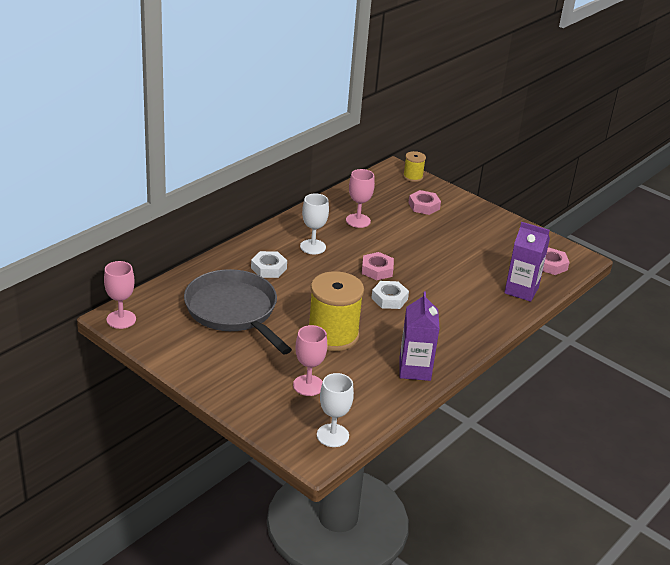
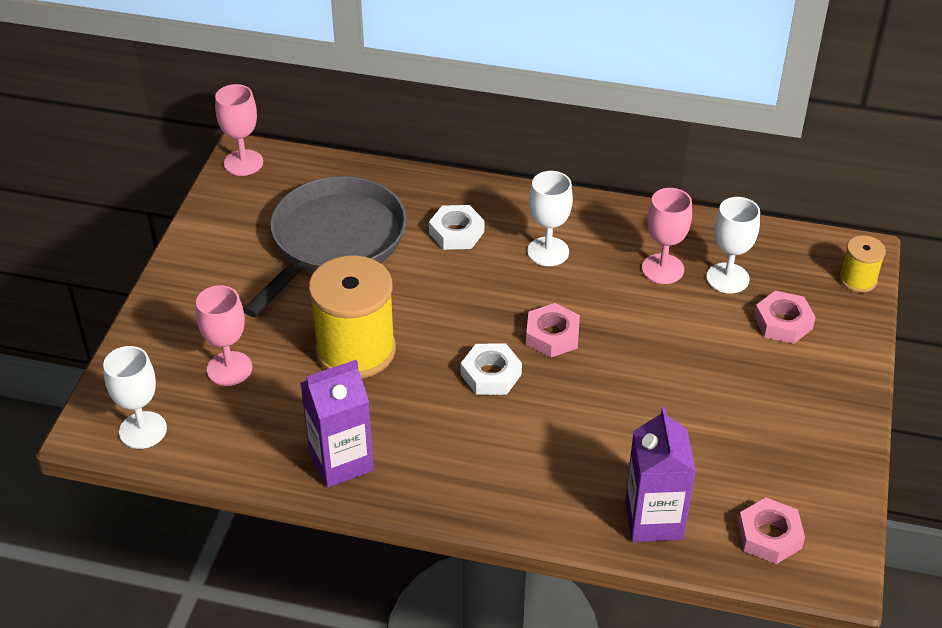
camera: 65 degrees right, 10 degrees up
(381, 207) = (727, 278): none -> white goblet

